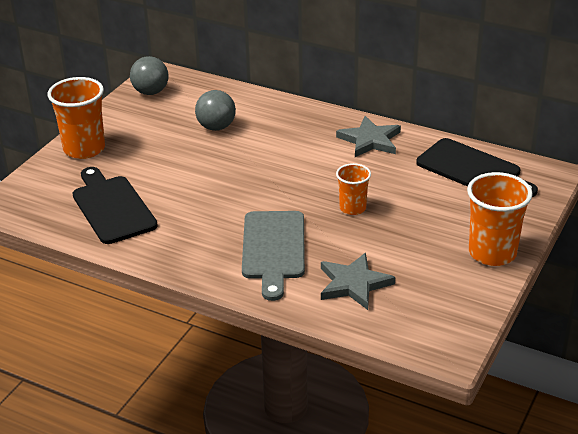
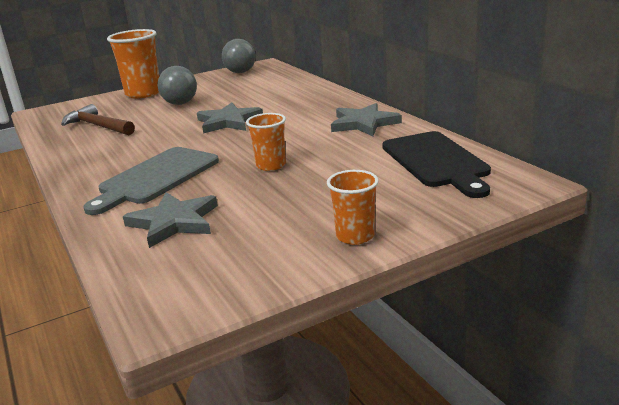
camera: 35 degrees right, 10 degrees down
(112, 207) = (98, 126): black cutting board -> brown hammer
(216, 127) = (251, 96): grey ball -> grey ball (180, 103)
(243, 167) = (228, 122): none -> grey star
(492, 253) = (355, 236): orange cup -> orange cup, size x0.59

